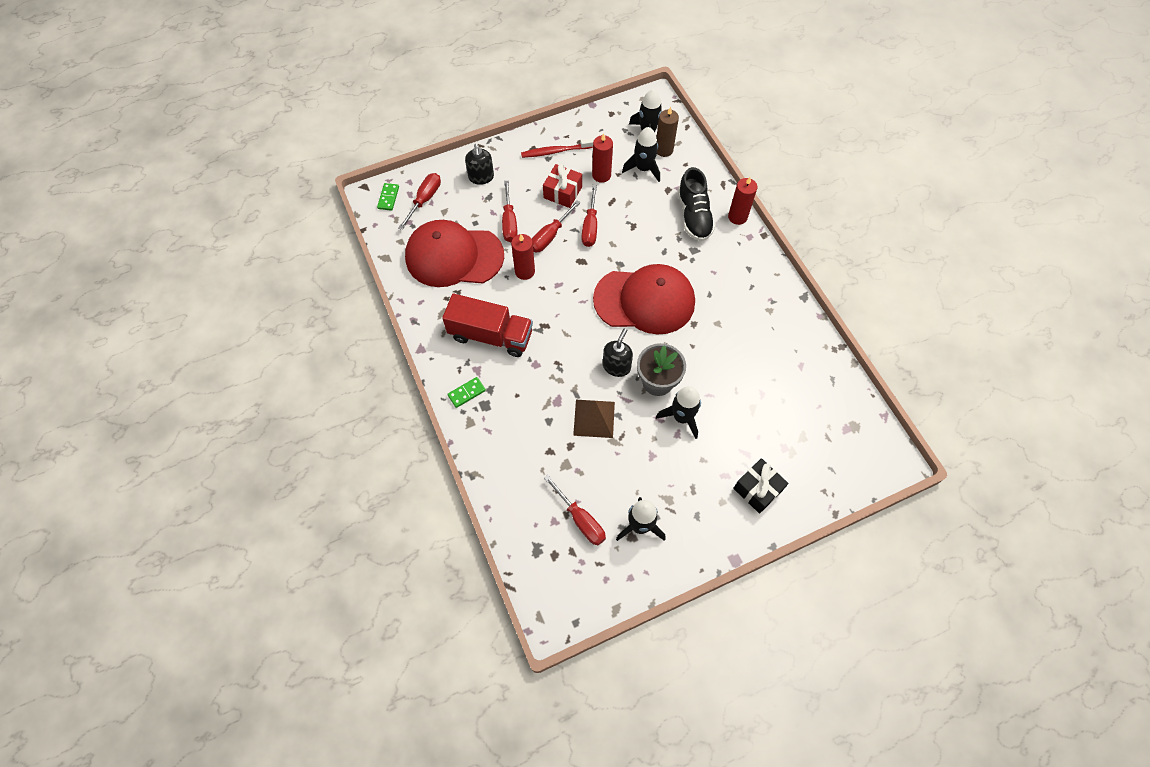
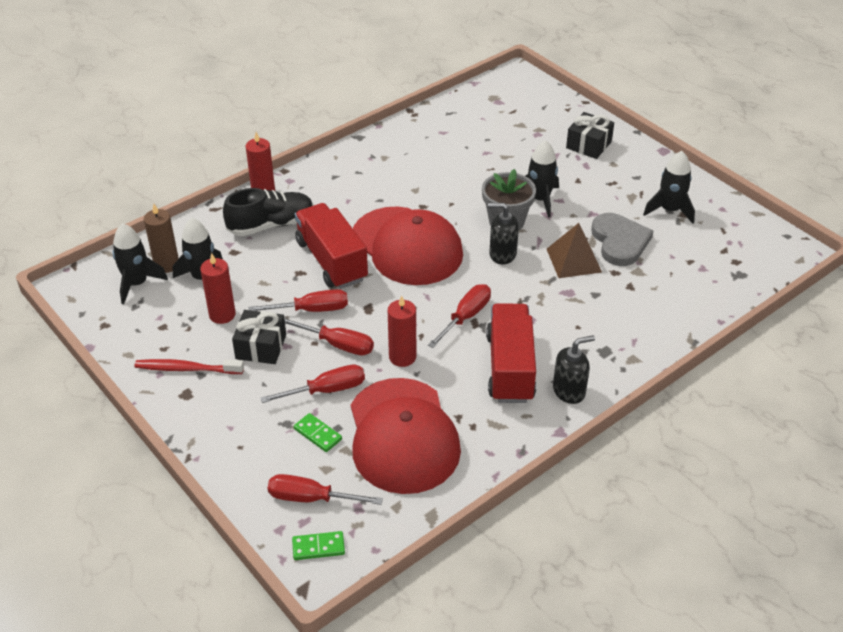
camera: 105 degrees left, 20 degrees down
(466, 393) = (598, 371): green domino -> green domino (318, 434)
(481, 177) = (252, 441): black soap dispenser -> black soap dispenser (569, 391)
(555, 151) = (187, 369): red toothbrush -> red toothbrush turned 120 degrees clockwise
(562, 192) = (261, 347): red gift -> black gift
(581, 520) = (689, 250): red screwdriver -> red screwdriver (466, 316)
(607, 464) = (619, 242): none -> grey heart
(641, 247) = (331, 261): none -> red truck
(644, 301) = (407, 246): red cap -> red cap turned 150 degrees clockwise

